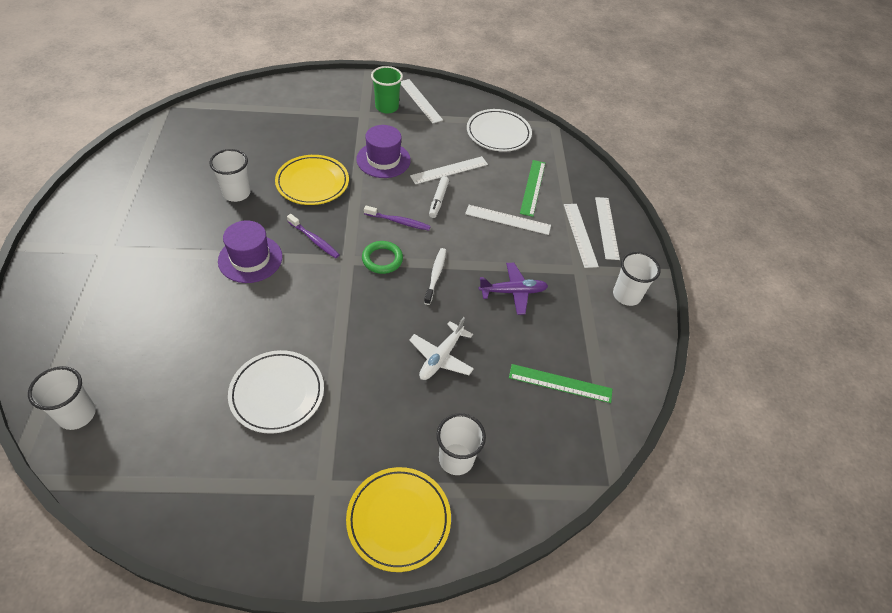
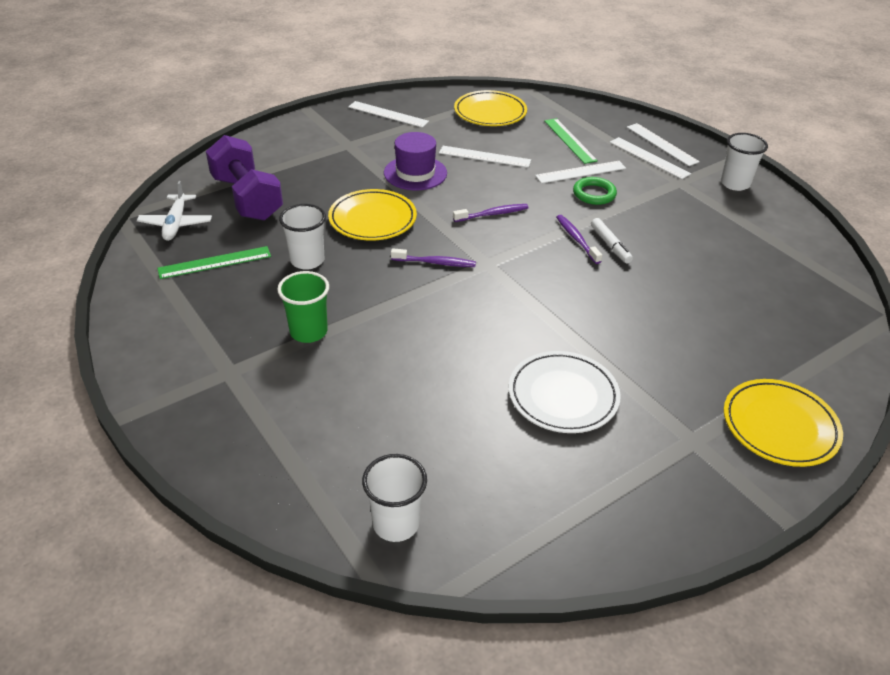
camera: 30 degrees left, 10 degrees down
(250, 259) = (394, 306): purple hat -> none
(253, 126) = (247, 198): none -> purple dumbbell
(382, 259) = (516, 249): green ring -> green ring (594, 194)
(387, 107) = (363, 131): green cup -> green cup (308, 332)
(435, 275) = (576, 239): white toothbrush -> purple toothbrush
(438, 200) = (505, 183): white marker -> white marker (610, 245)
(441, 357) = (659, 295): white plane -> white plane (176, 224)
(449, 170) = (484, 157): white ruler -> white ruler turned 75 degrees clockwise
(456, 459) = (764, 359): white cup -> none
(498, 133) = (490, 112): white plate -> yellow plate
(513, 292) = (652, 221): purple plane -> none
(560, 383) = (767, 266): green ruler -> green ruler (215, 262)

